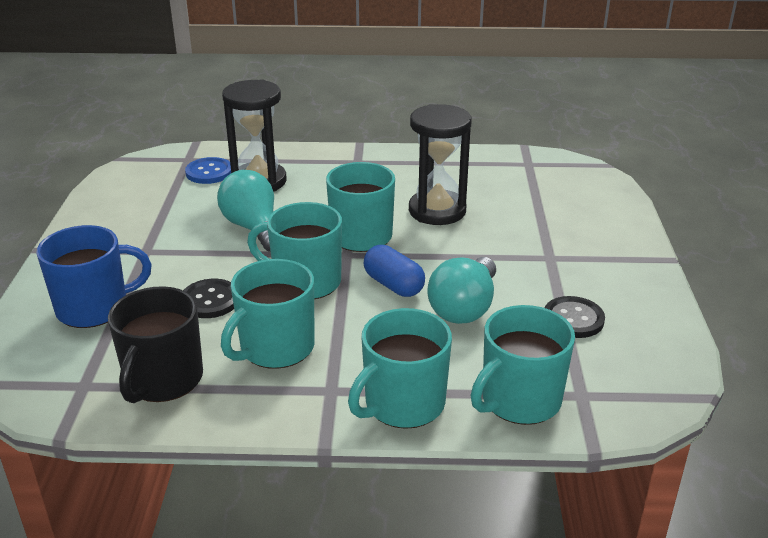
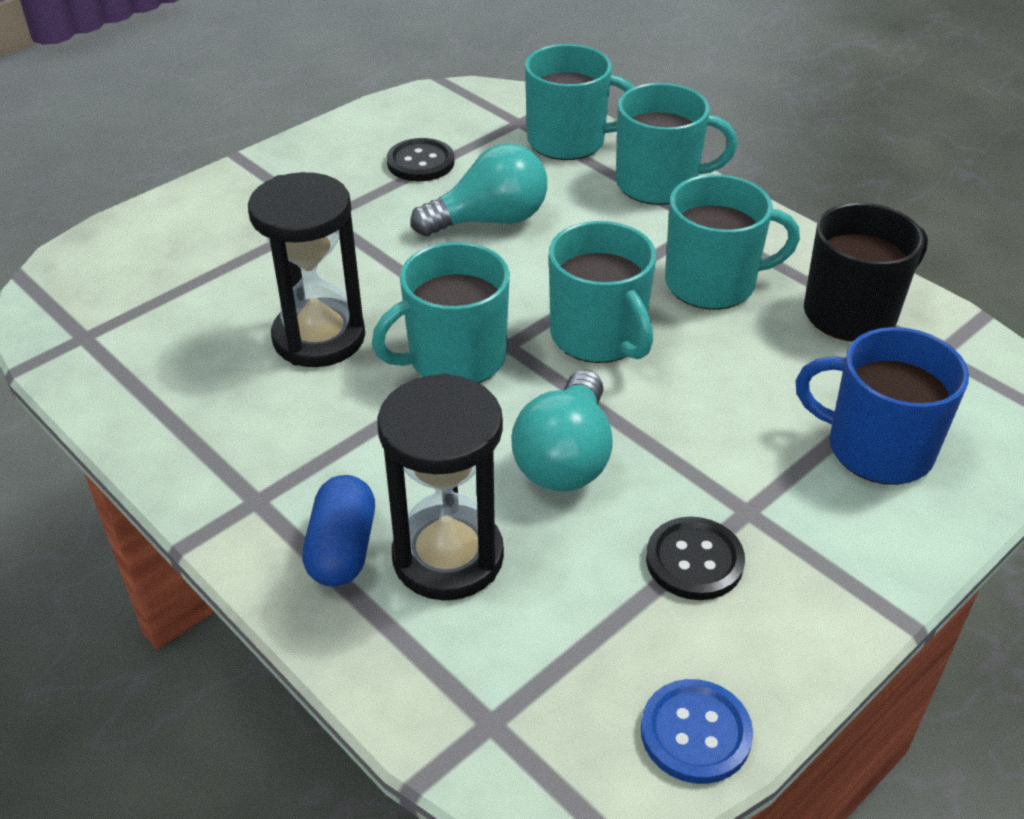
camera: 135 degrees left, 10 degrees up
(209, 172) = (496, 644): blue button -> blue button (695, 733)
(210, 300) = (728, 376): black button -> black button (694, 560)
(393, 285) = (516, 278): blue capsule -> blue capsule (342, 549)

